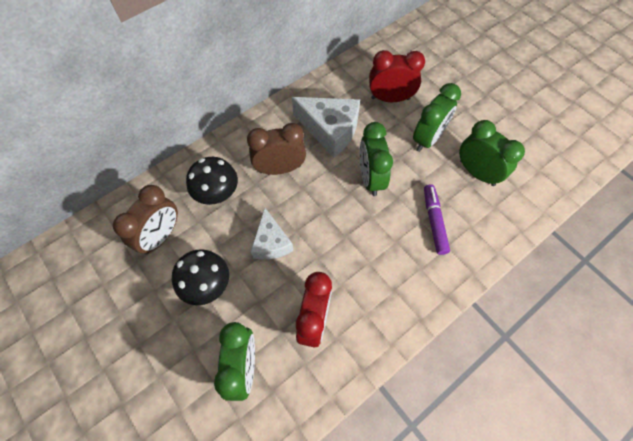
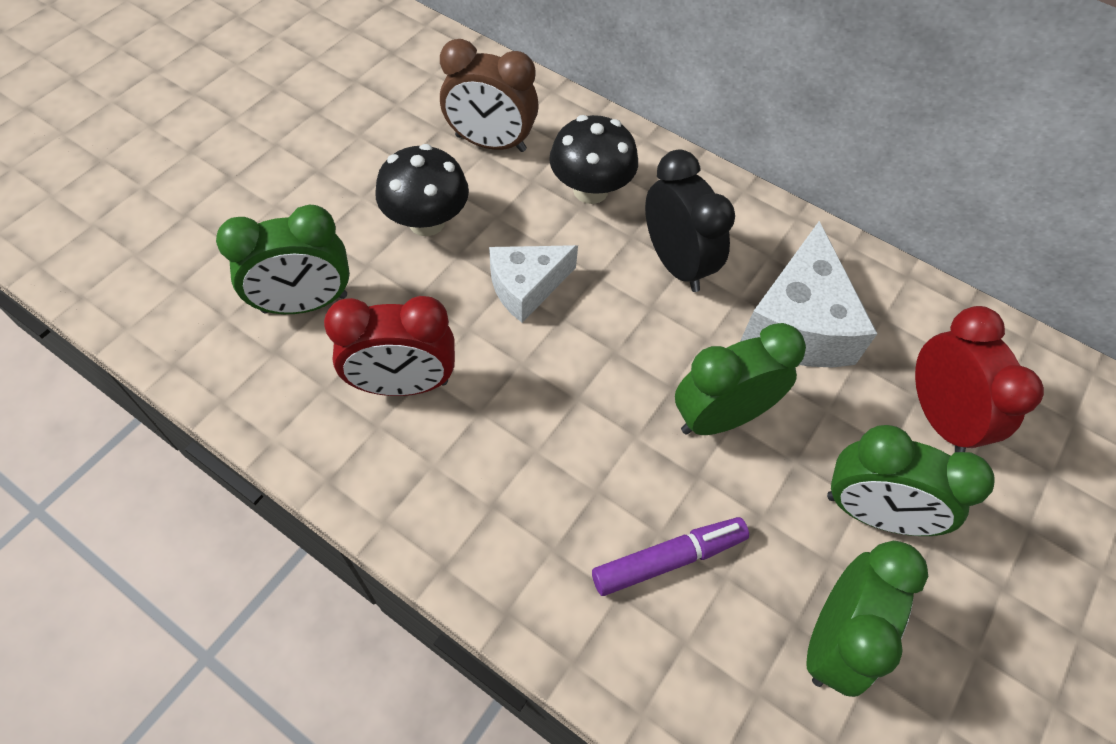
camera: 70 degrees right, 5 degrees down
(280, 169) = (676, 263): brown clock -> black clock

